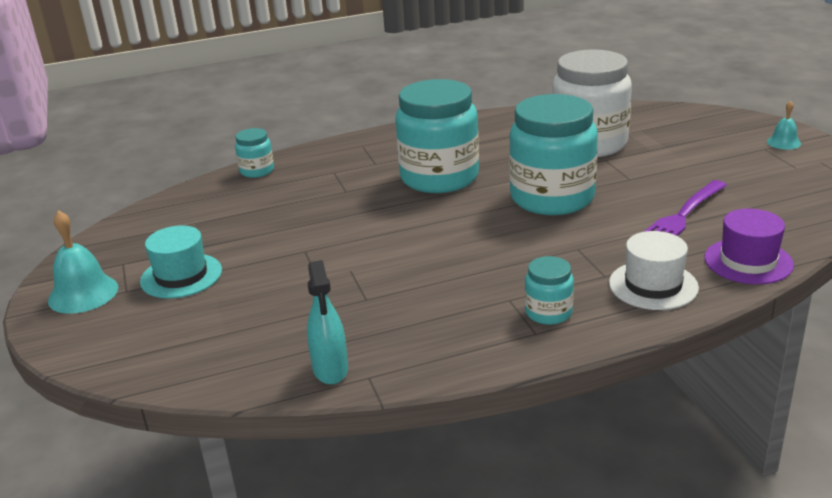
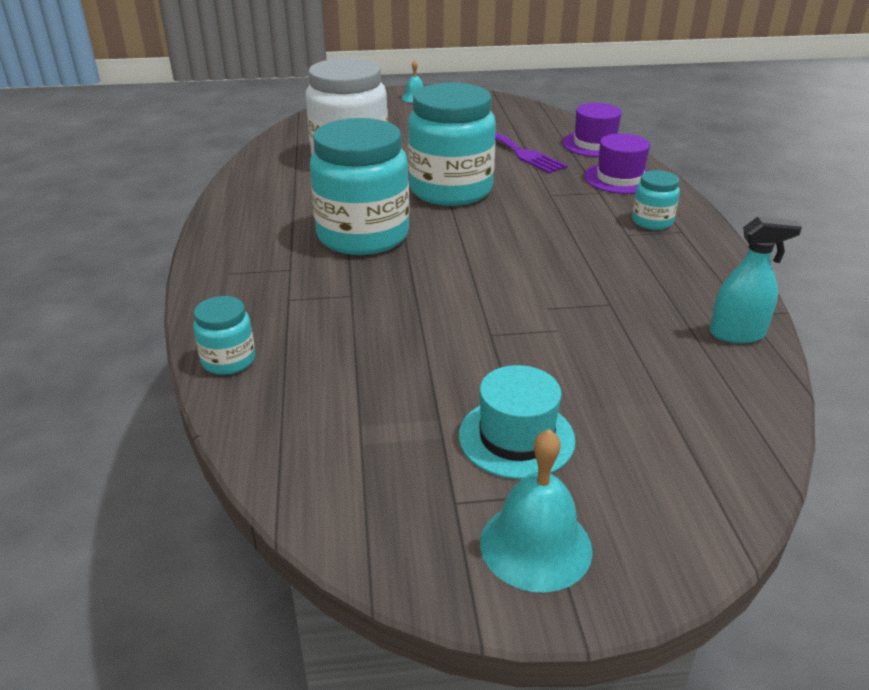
camera: 80 degrees left, 5 degrees up
(653, 285) = (619, 178): white hat -> purple hat

